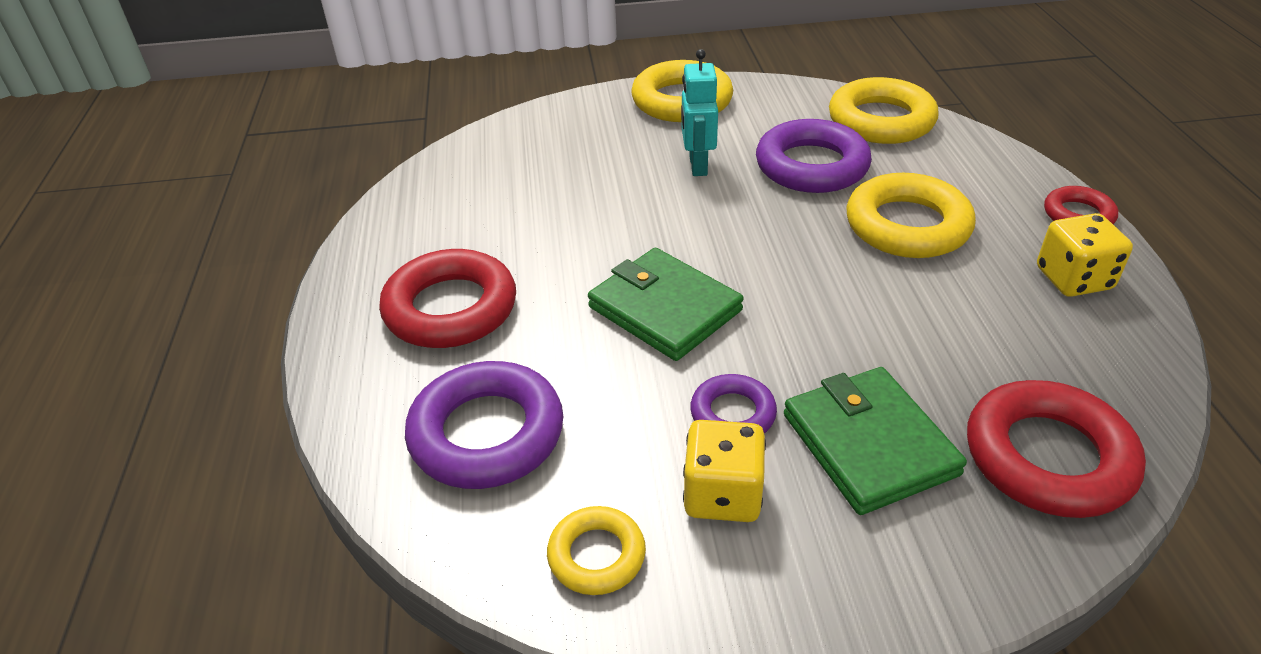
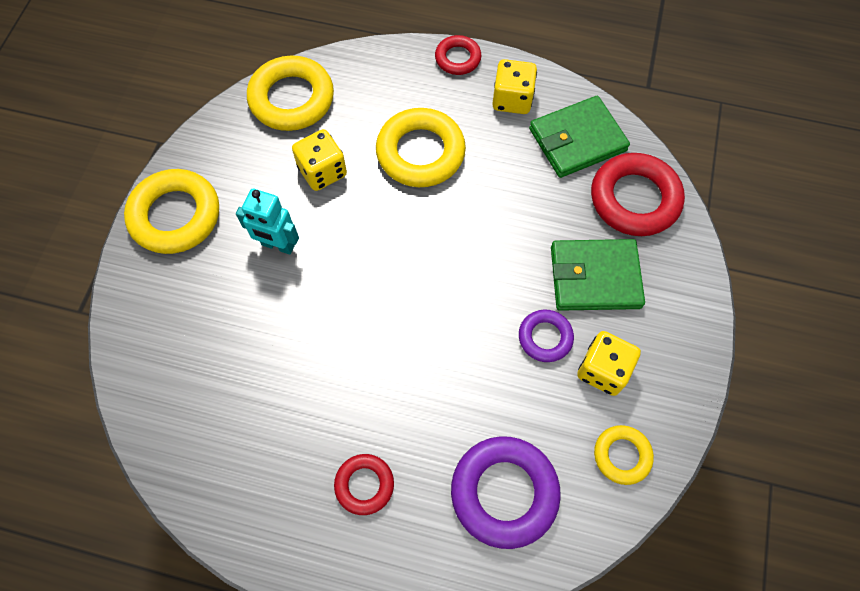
camera: 70 degrees left, 25 degrees up
(451, 308) = (364, 485): red ring -> red ring, size x0.55
(665, 309) = (433, 337): green wallet -> green wallet (577, 140)
(811, 166) = (322, 171): purple ring -> yellow dice

